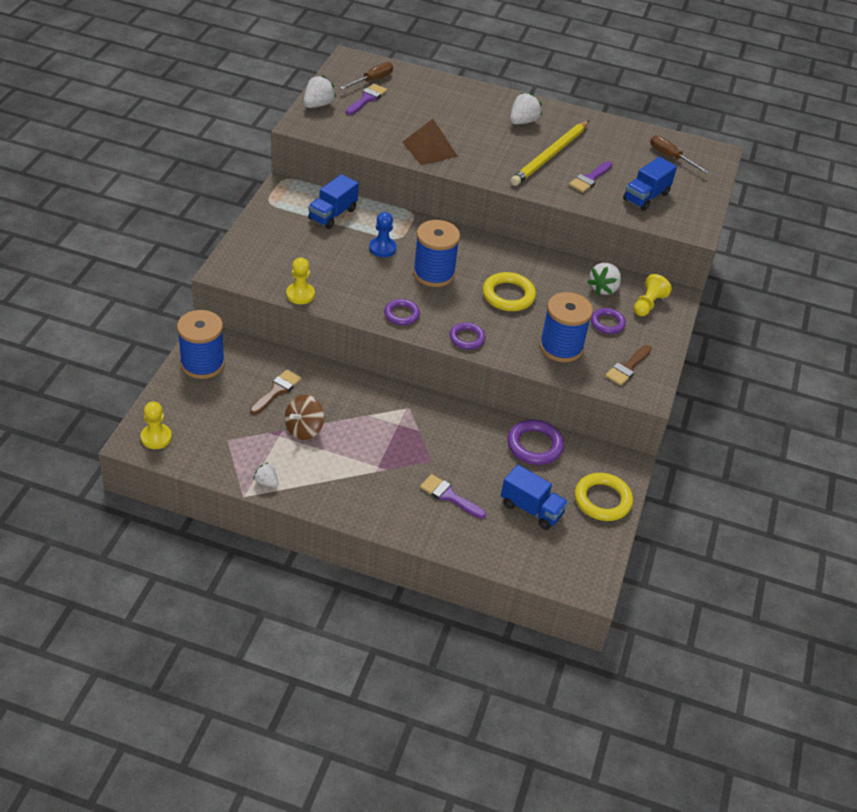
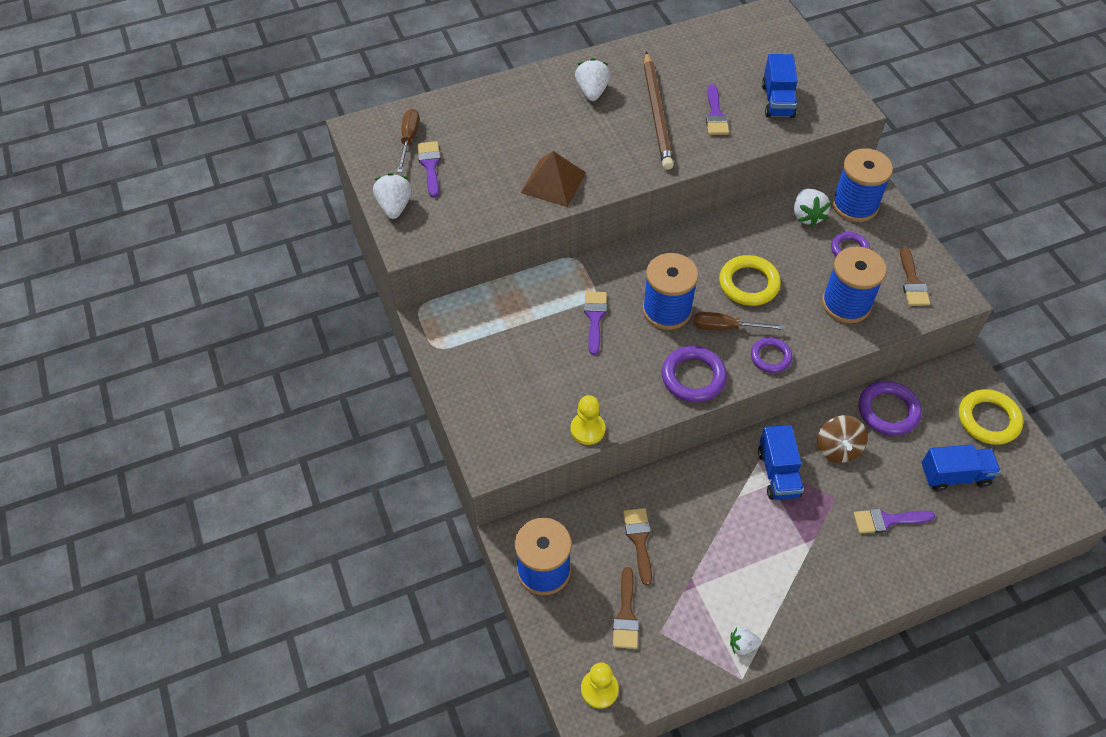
camera: 35 degrees left, 10 degrees up
(219, 417) = (626, 615): none -> brown brush
(304, 429) = (707, 560): brown spinning top -> brown spinning top (837, 448)
(332, 214) = (509, 315): blue truck -> blue truck (778, 473)
(382, 248) = (595, 318): blue pawn -> purple brush
(401, 314) = (693, 377): purple ring -> purple ring, size x1.55
(550, 155) = (657, 113): yellow pencil -> brown pencil
(648, 304) = (854, 205): yellow pawn -> blue spool
(671, 157) = (746, 43): brown screwdriver -> brown screwdriver (726, 327)

